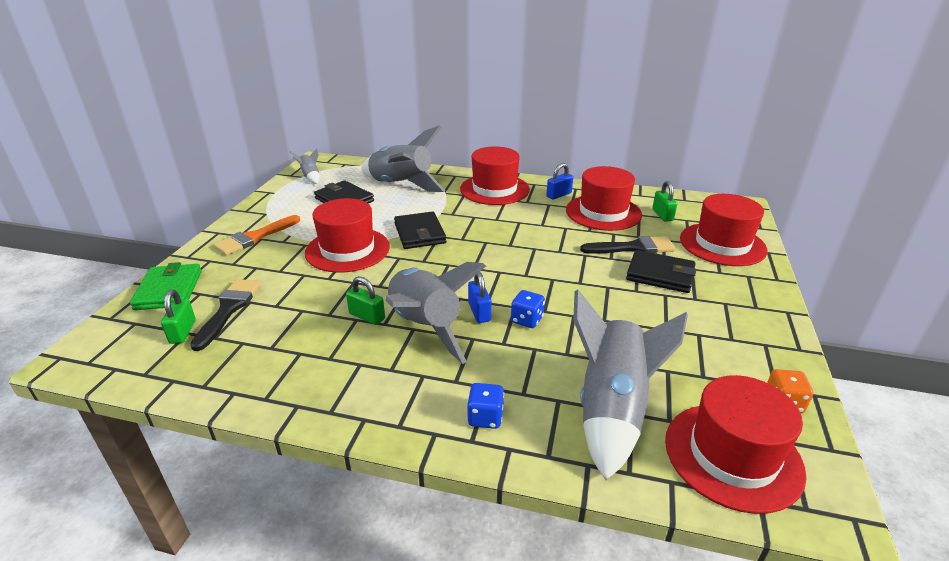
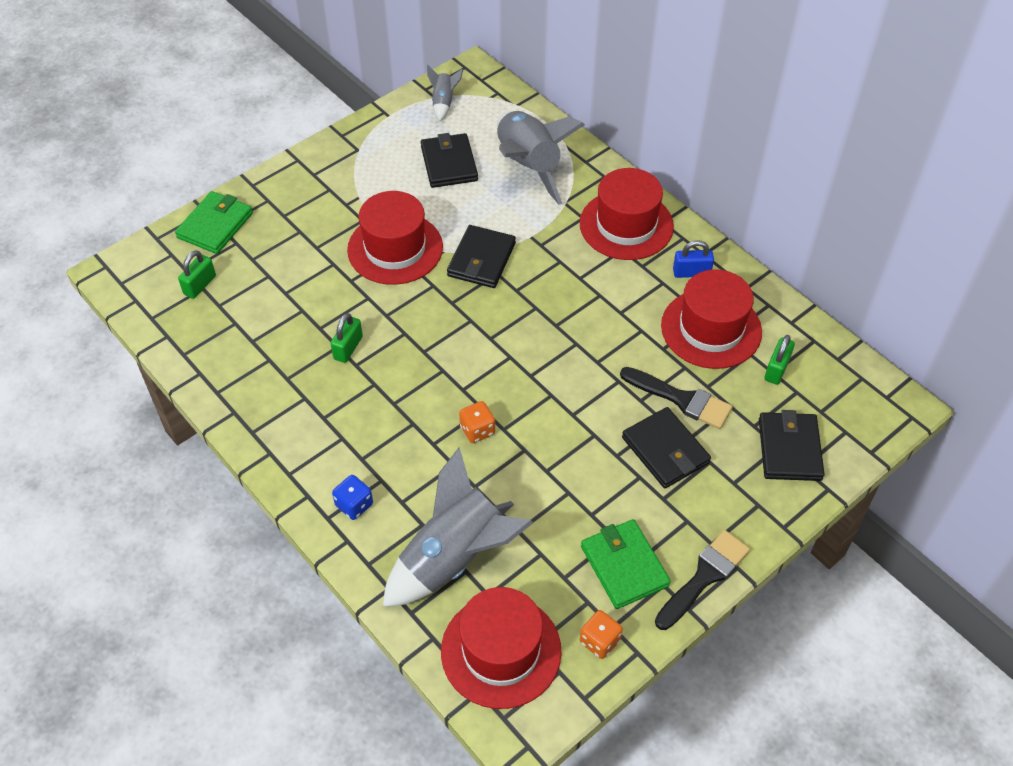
camera: 35 degrees right, 20 degrees up
(228, 309) = (247, 277): black brush -> black brush (704, 577)
(255, 237) = (325, 185): orange brush -> none
(367, 316) = (348, 348): green padlock -> green padlock turned 45 degrees clockwise
(424, 326) = (385, 387): grey rocket -> none
(479, 312) = (445, 397): blue padlock -> none
(527, 320) = (477, 430): blue dice -> orange dice
(722, 244) = (789, 449): red hat -> black wallet
(728, 347) = (624, 566): none -> green wallet

